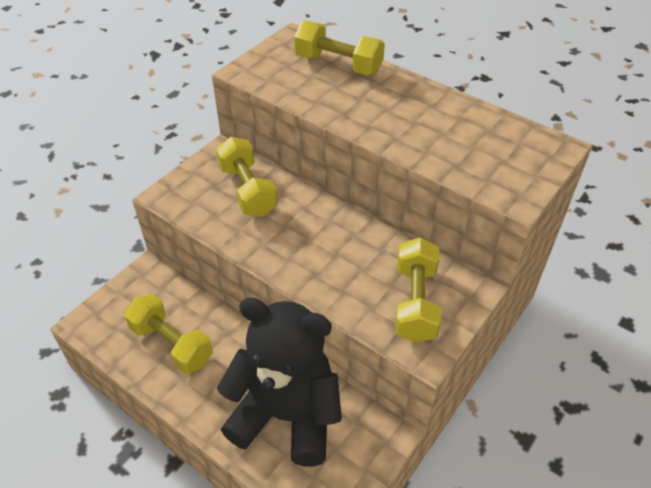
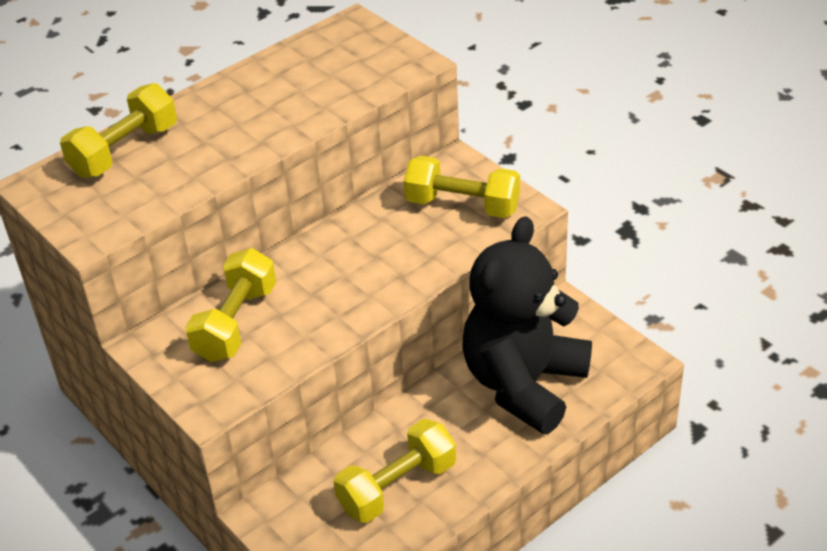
camera: 75 degrees left, 5 degrees down
(247, 190) = (235, 323): yellow dumbbell -> yellow dumbbell turned 60 degrees counterclockwise

